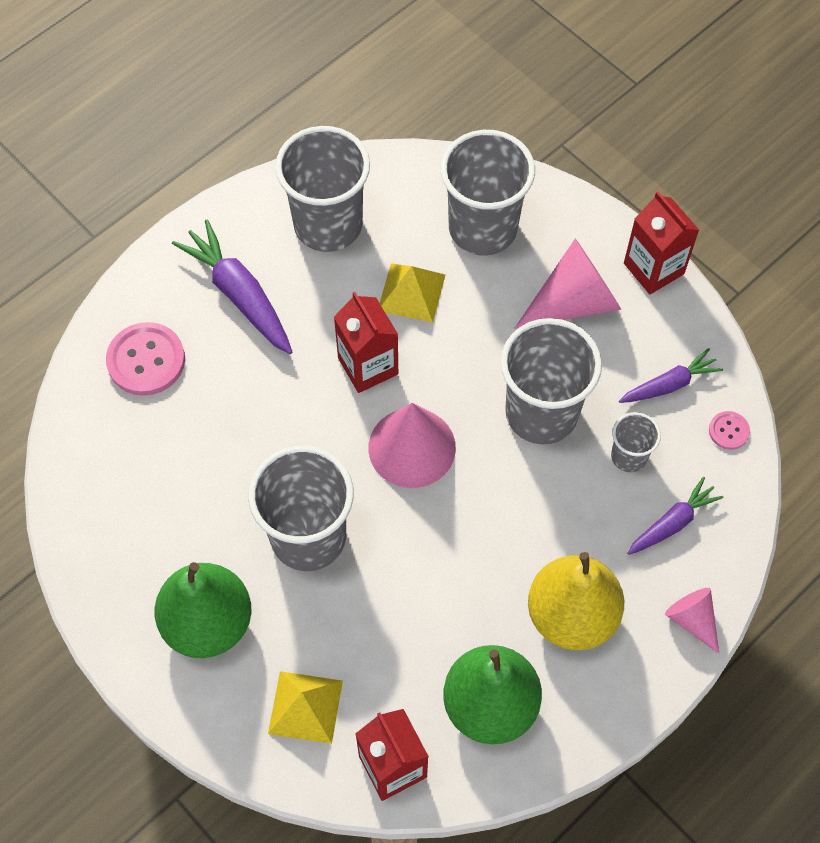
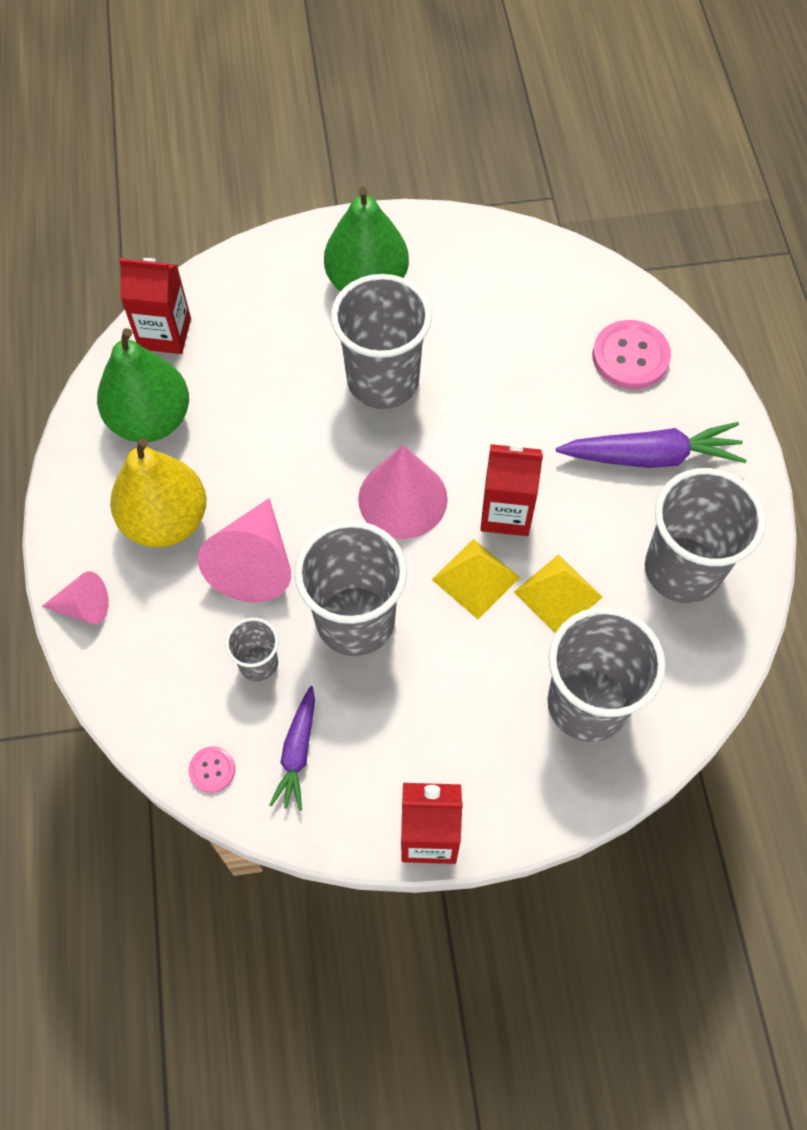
camera: 125 degrees right, 0 degrees up
(305, 707) = (253, 306): yellow pyramid -> yellow pyramid (475, 578)
(574, 302) = (446, 730): pink cone -> pink cone (254, 563)
(672, 522) = (172, 654): purple carrot -> none

